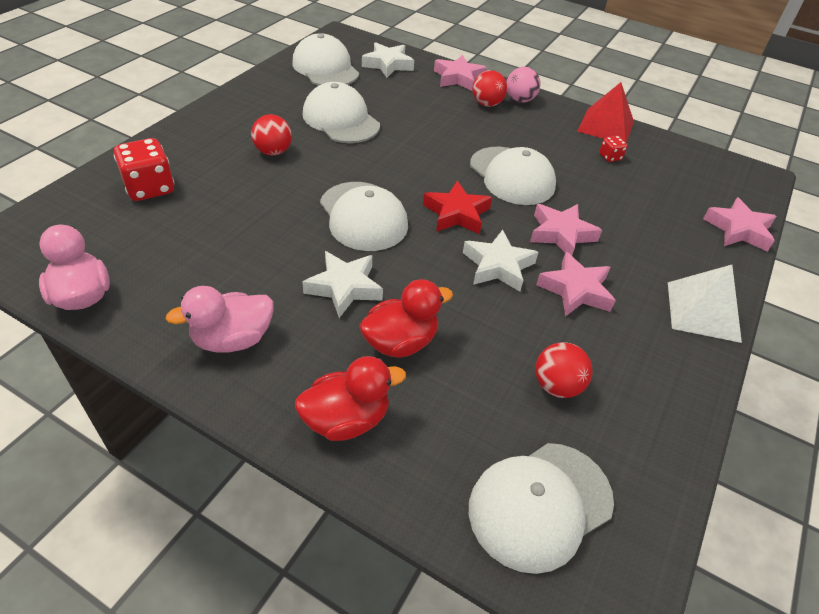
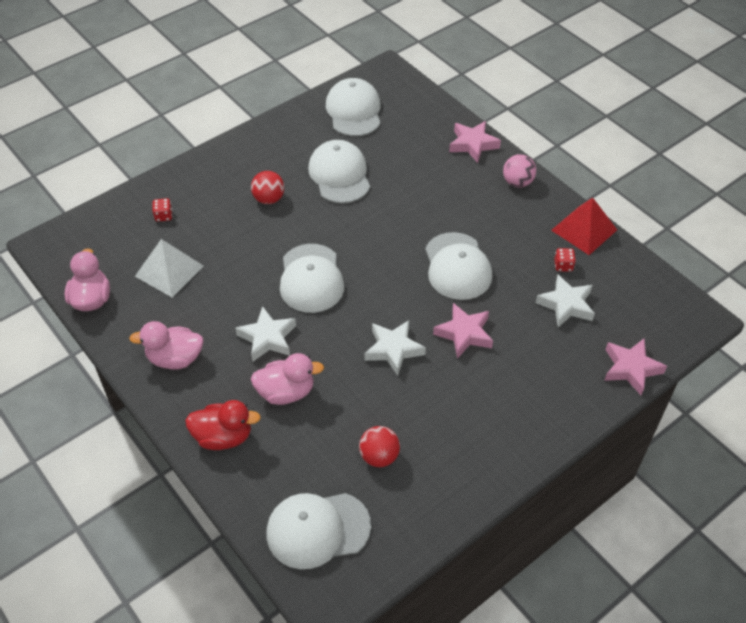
camera: 25 degrees right, 5 degrees up
(150, 188) = (163, 216): red dice -> red dice, size x0.50
(388, 64) = (414, 116): white star -> white star (566, 305)
(400, 342) = (286, 392): red duck -> pink duck
(456, 214) = (387, 293): red star -> none
(487, 104) = (482, 181): red ball -> none
(575, 290) = (443, 386): pink star -> none
(703, 311) = (537, 432): white pyramid -> white pyramid (169, 271)

